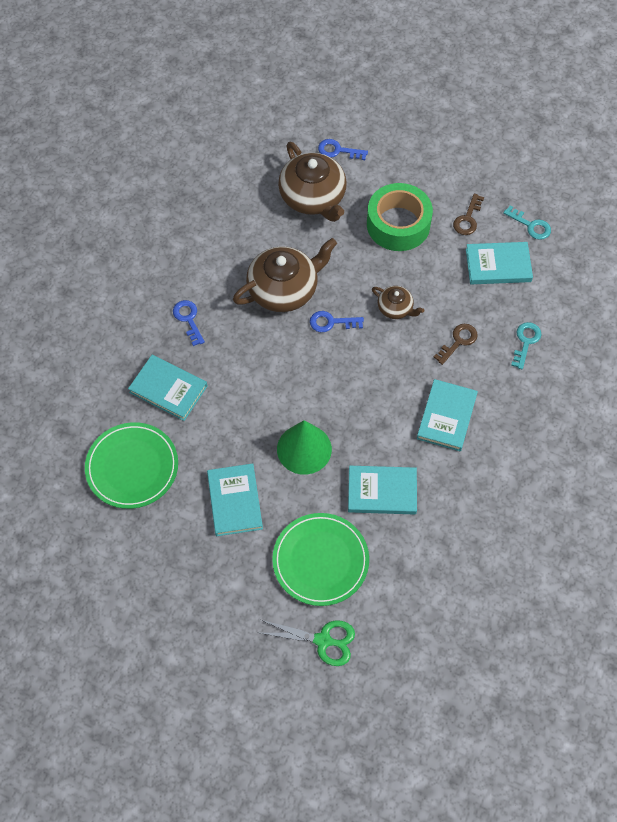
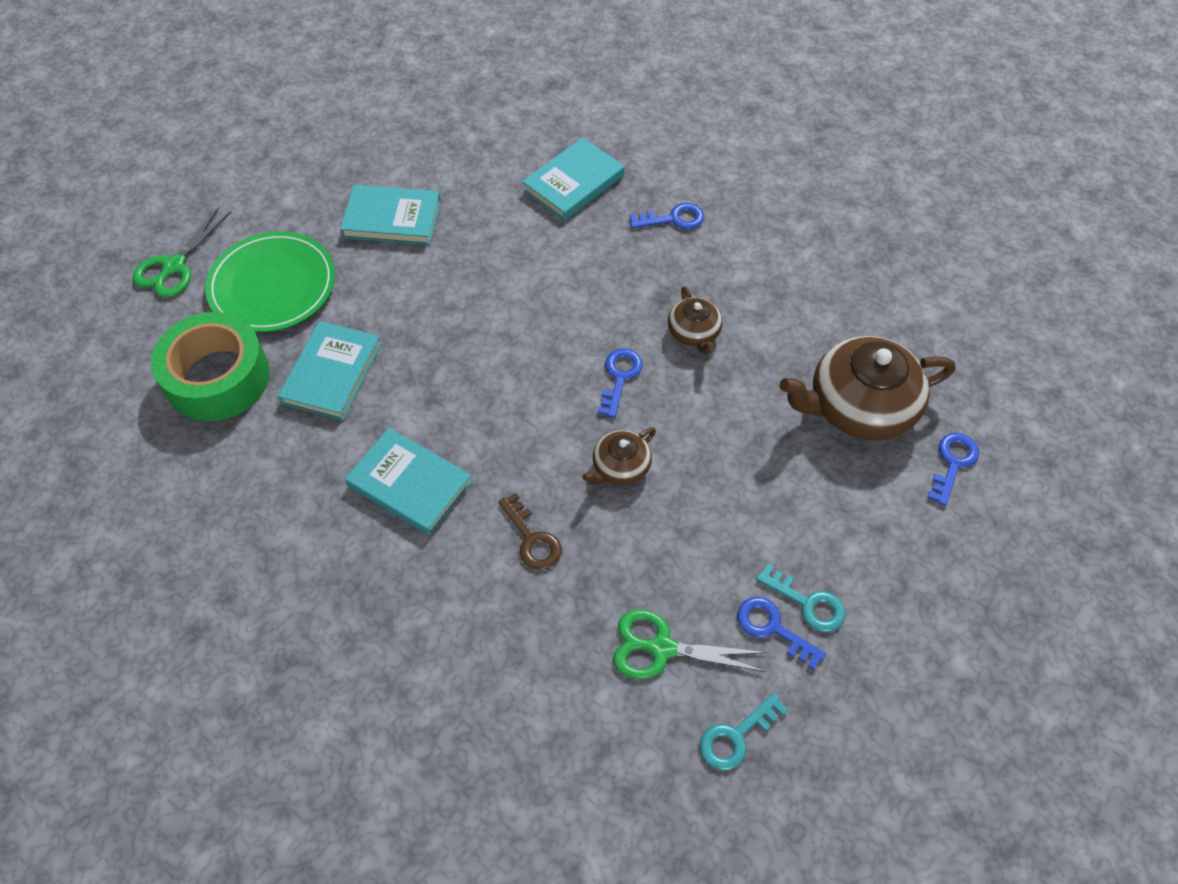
camera: 105 degrees right, 5 degrees down
(132, 467) = (480, 134): green plate -> none
(284, 289) = (694, 332): brown teapot -> brown teapot, size x0.51
(304, 449) = (432, 302): green cone -> none
(398, 224) = (782, 513): green tape -> green tape (218, 378)
(468, 219) = (772, 628): brown key -> blue key
(498, 265) = (662, 648): turquoise book -> green scissors
(525, 342) = (497, 643): turquoise key -> turquoise key (807, 603)

